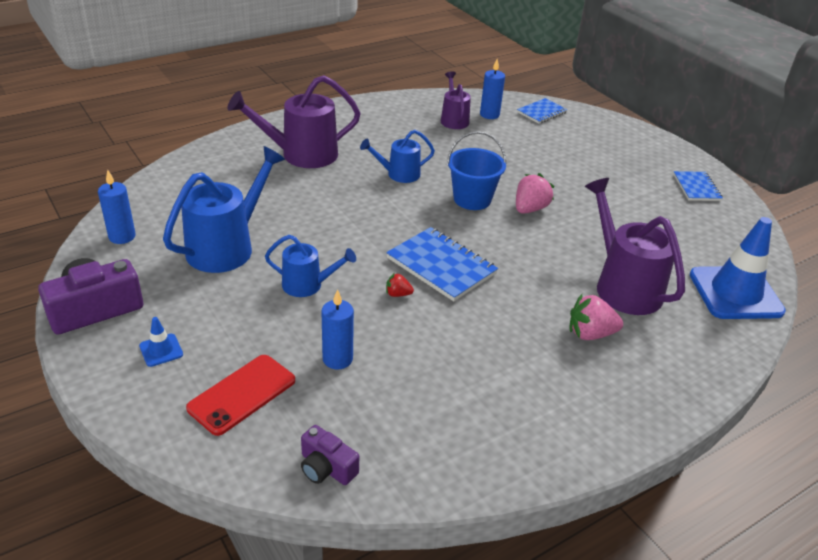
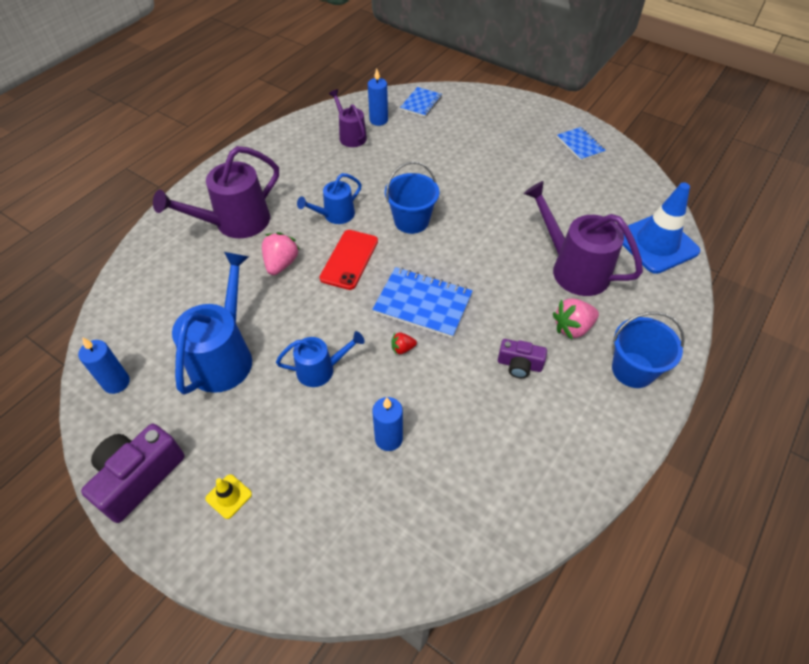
camera: 20 degrees left, 15 degrees up
(161, 350) = (229, 496): blue traffic cone -> yellow traffic cone
(242, 394) = (328, 512): red phone -> red phone (349, 259)
(326, 468) = (438, 554): purple camera -> purple camera (519, 365)
(530, 209) = (463, 214): pink strawberry -> pink strawberry (281, 264)
(637, 391) = (633, 370): none -> blue bucket

